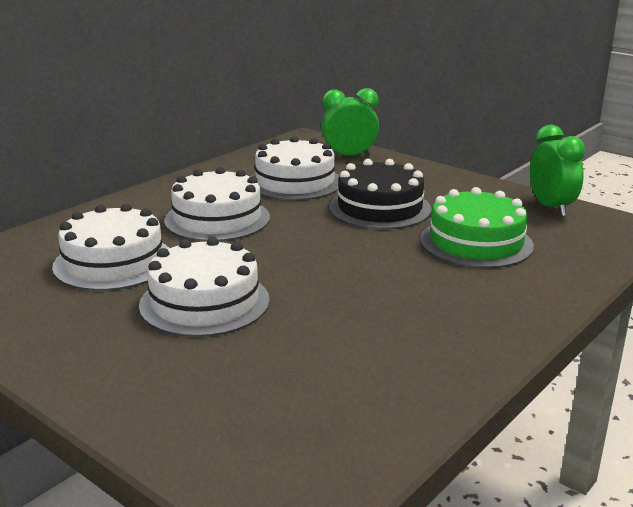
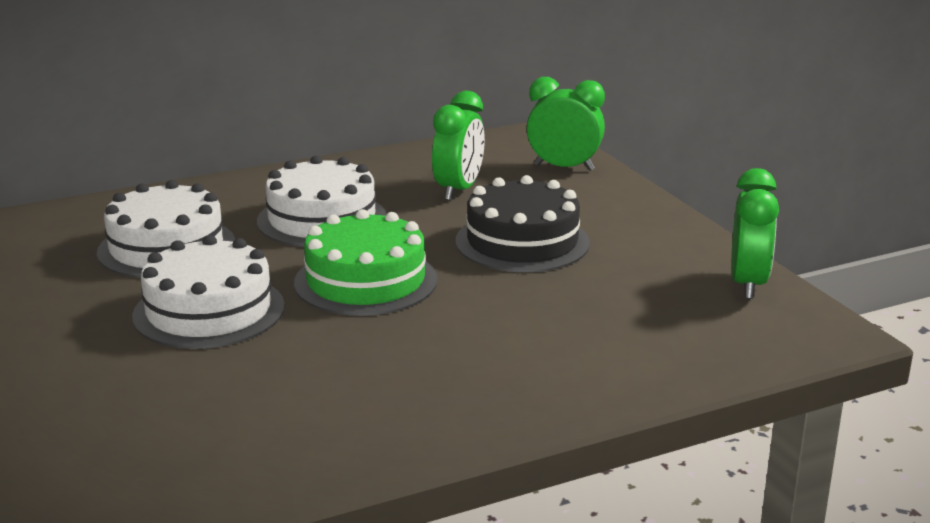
camera: 25 degrees right, 0 degrees up
(295, 182) = (458, 190): white cake -> green clock
(476, 242) = (589, 309): green cake -> green cake (366, 281)

